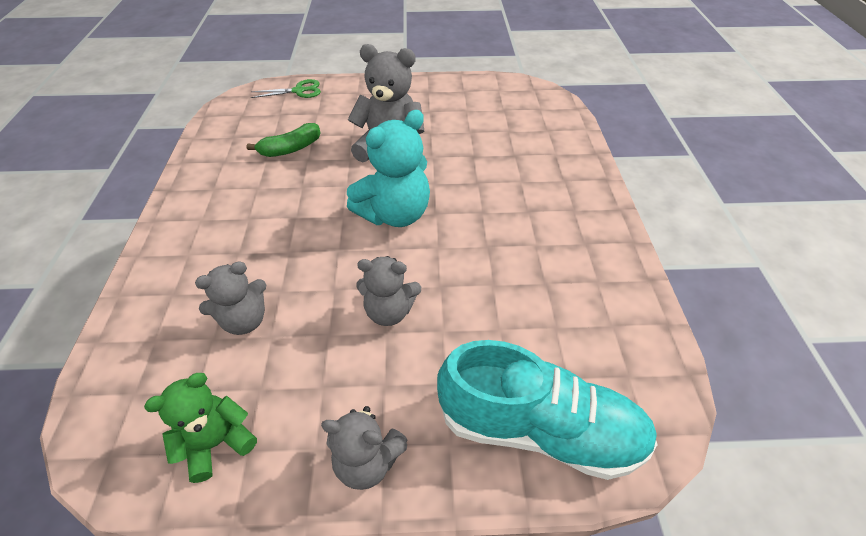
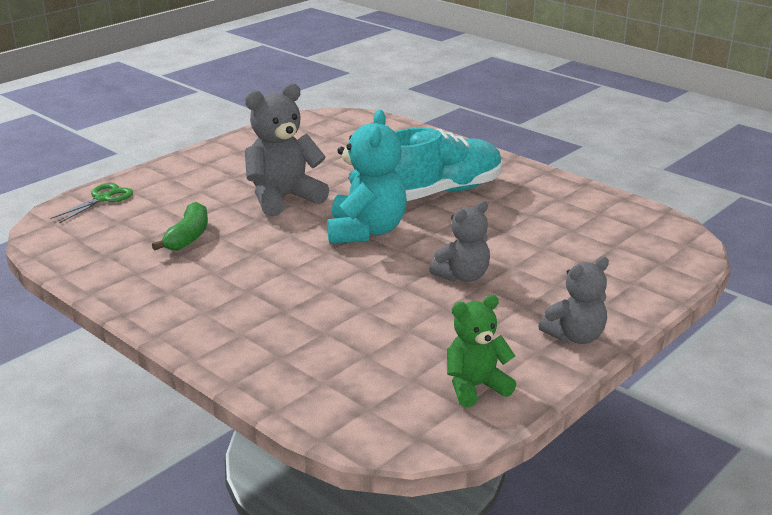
camera: 45 degrees left, 20 degrees down
(217, 442) = (475, 386): green teddy bear -> green teddy bear turned 60 degrees clockwise
(245, 320) = (371, 335): grey teddy bear -> none
(539, 429) = (635, 272): turquoise shoe -> turquoise shoe (439, 192)

